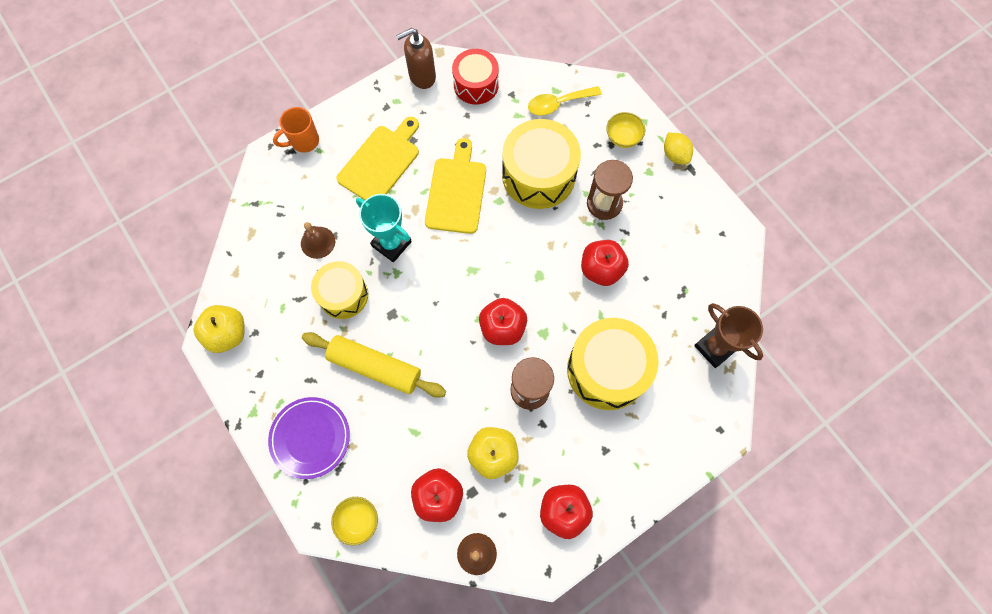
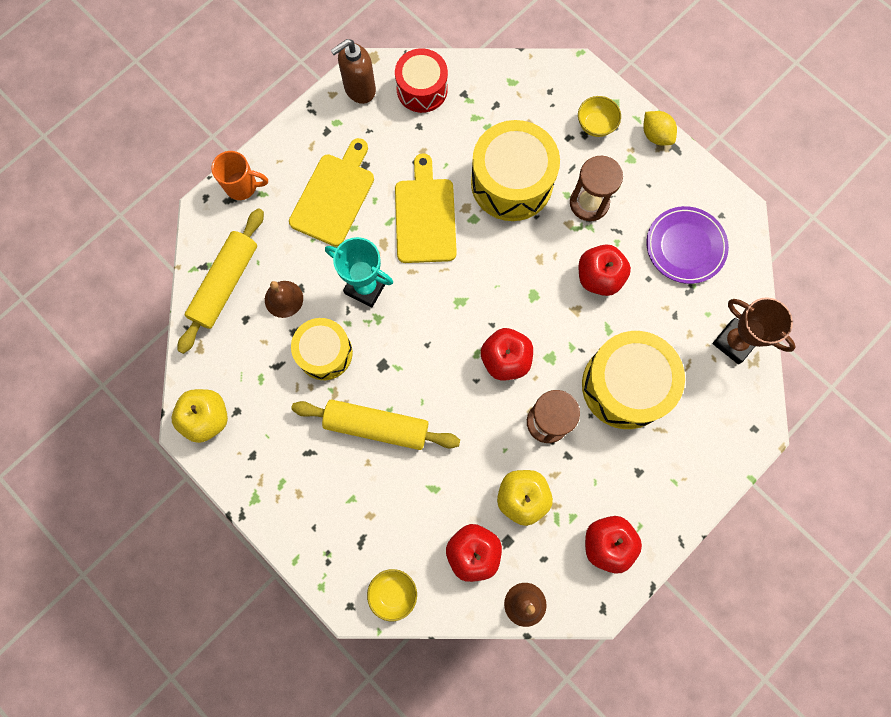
camera: 10 degrees left, 5 degrees up
(270, 221) = (225, 284): none -> yellow rolling pin
(304, 141) = (242, 186): orange mug -> orange mug turned 135 degrees counterclockwise
(310, 438) = (323, 515): purple plate -> purple plate (685, 246)
(558, 104) = (517, 97): yellow spoon -> none

